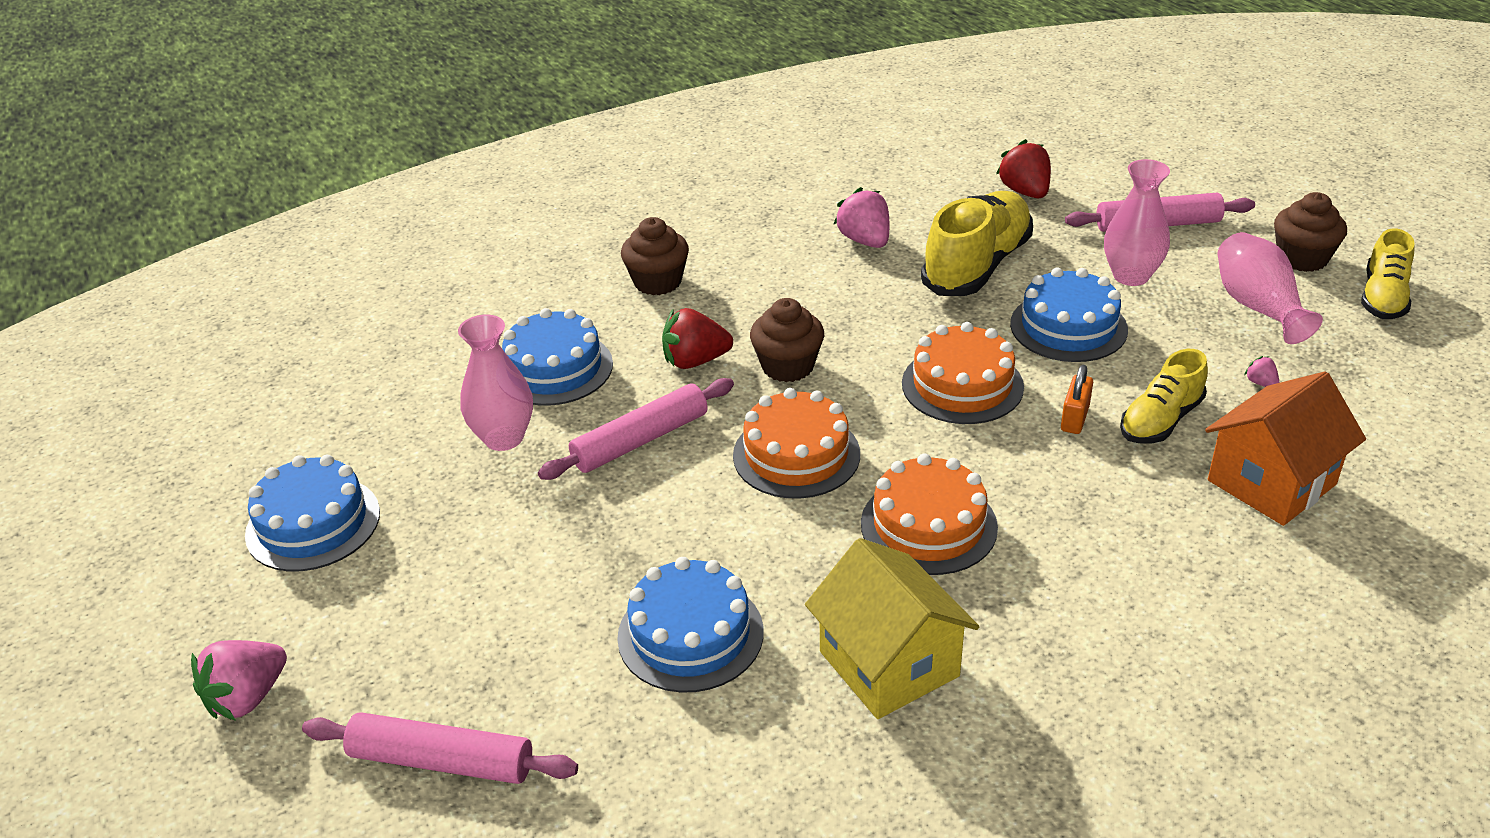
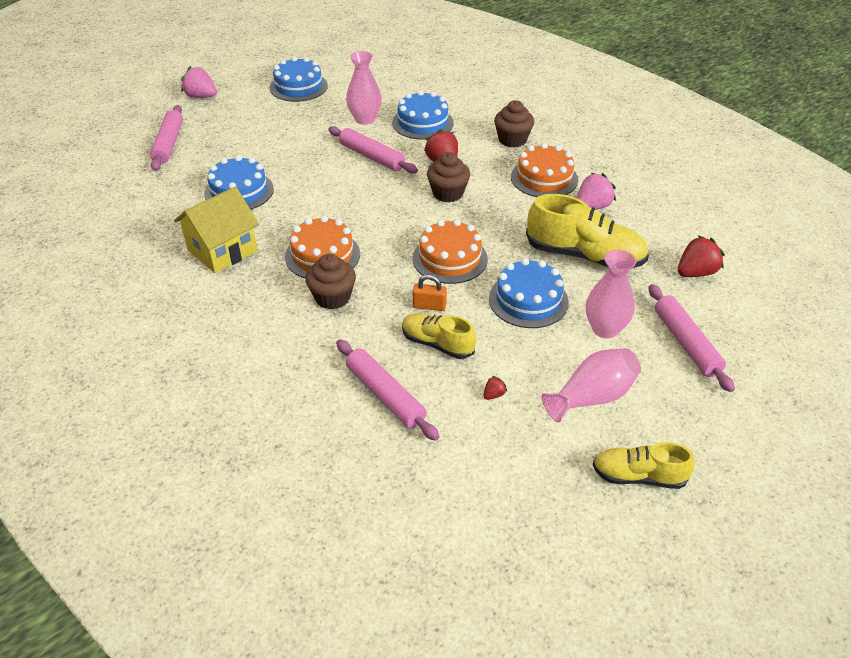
camera: 75 degrees right, 5 degrees up
(796, 454) = (371, 205): orange cake -> orange cake (544, 178)
(1260, 383) = (494, 395): pink strawberry -> red strawberry
(1271, 482) = (385, 395): orange house -> pink rolling pin
(1302, 258) = (677, 427): brown cupcake -> brown cupcake (332, 297)

